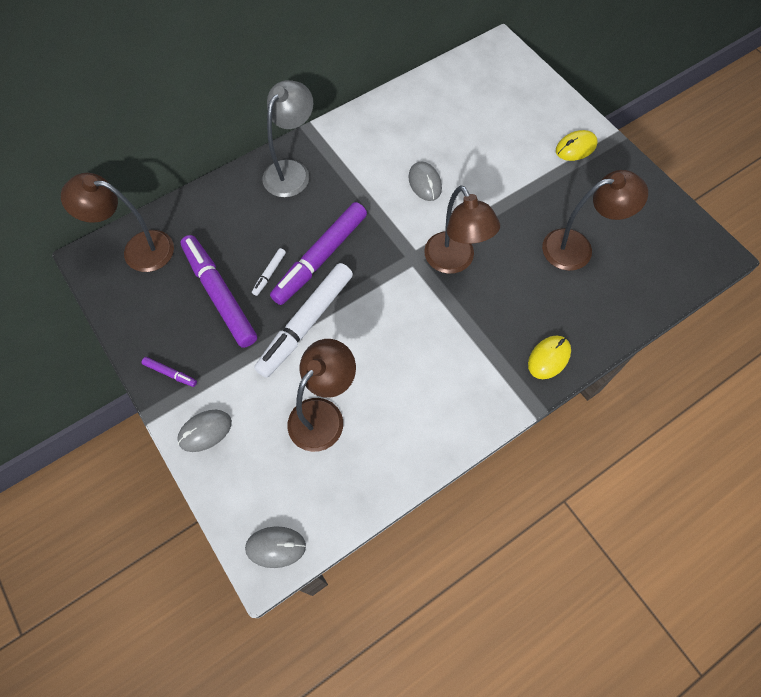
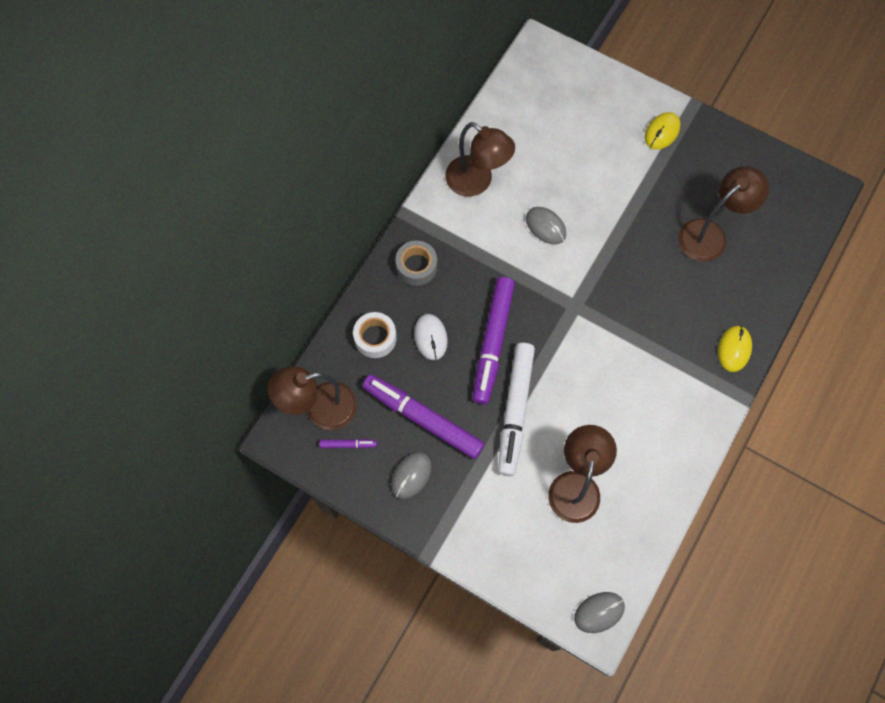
camera: 25 degrees left, 5 degrees up
(170, 373) = (423, 510): purple marker -> purple marker (348, 444)
(205, 431) = (485, 546): grey mouse -> grey mouse (411, 475)
(221, 213) = (375, 338): none -> white tape
(268, 231) = (430, 337): none -> white mouse
(269, 274) = (456, 378): white marker -> none
(292, 171) = (416, 266): grey lamp -> grey tape
(454, 261) = (612, 294): brown lamp -> brown lamp (477, 182)

